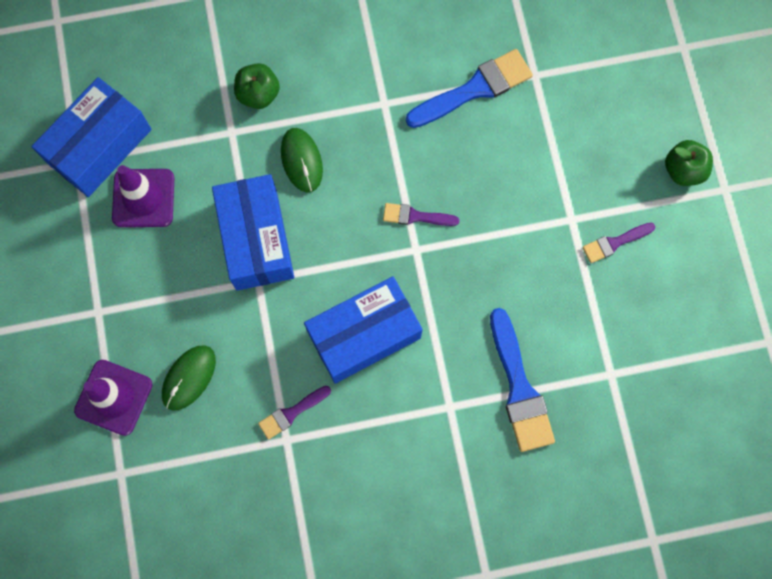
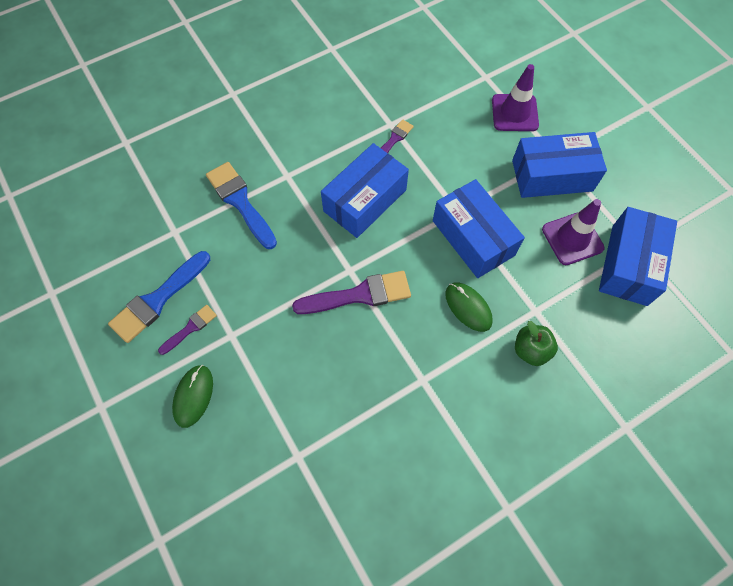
camera: 160 degrees right, 10 degrees down
(119, 287) = (552, 176): none -> blue box
(189, 378) = (472, 138): green mouse -> green mouse (193, 396)
(416, 216) = (359, 295): purple brush -> purple brush, size x1.84
(474, 89) = (348, 422): blue brush -> blue brush (158, 299)
(683, 170) = (141, 411): green apple -> none

